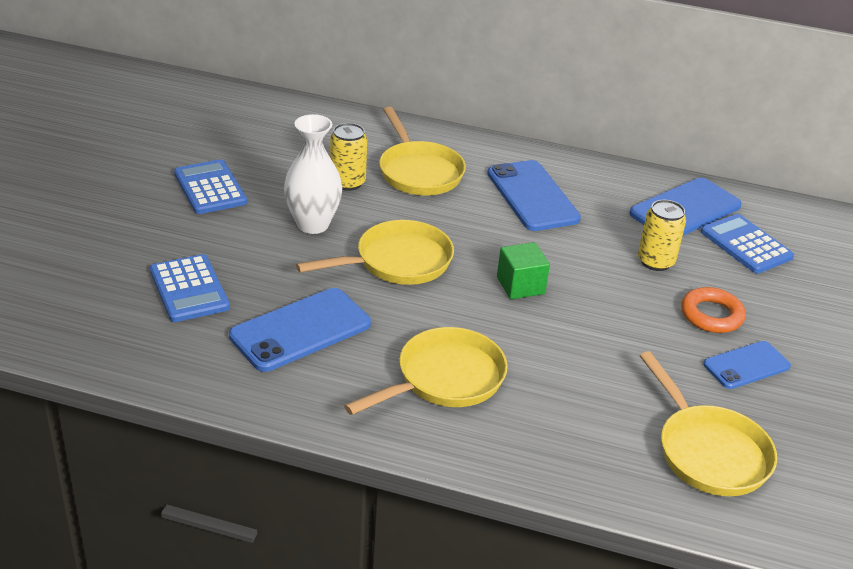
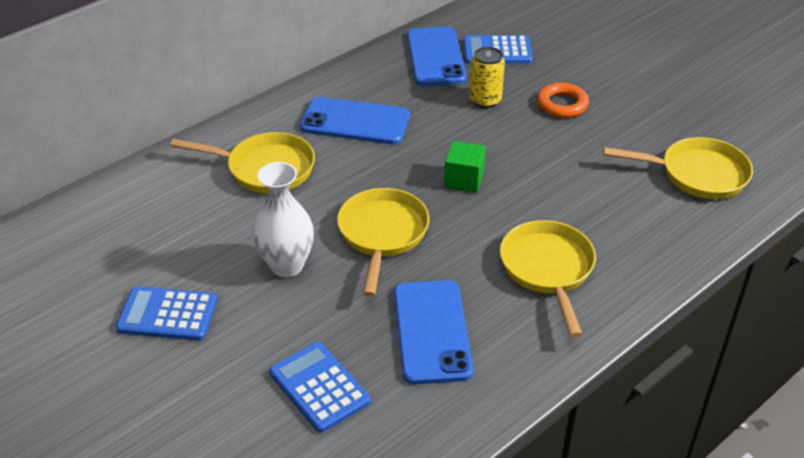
camera: 55 degrees left, 5 degrees up
(189, 289) = (319, 387): blue calculator -> blue calculator turned 135 degrees counterclockwise
(347, 182) = (242, 218): yellow can -> none
(746, 365) = (623, 115): blue phone -> none

